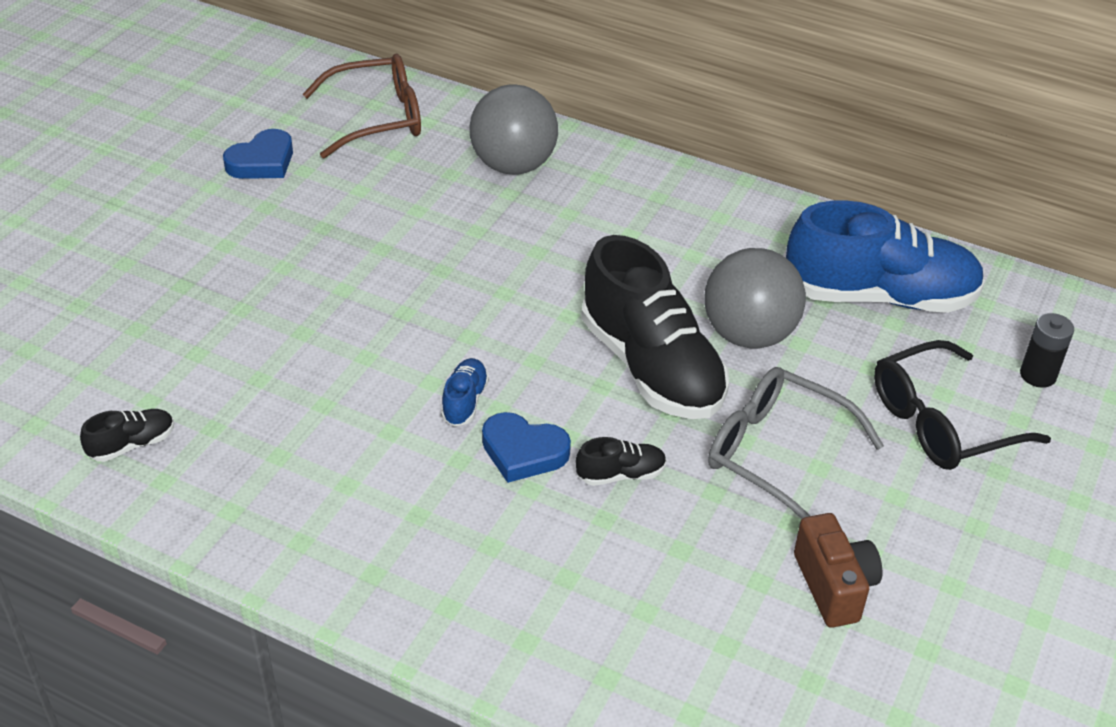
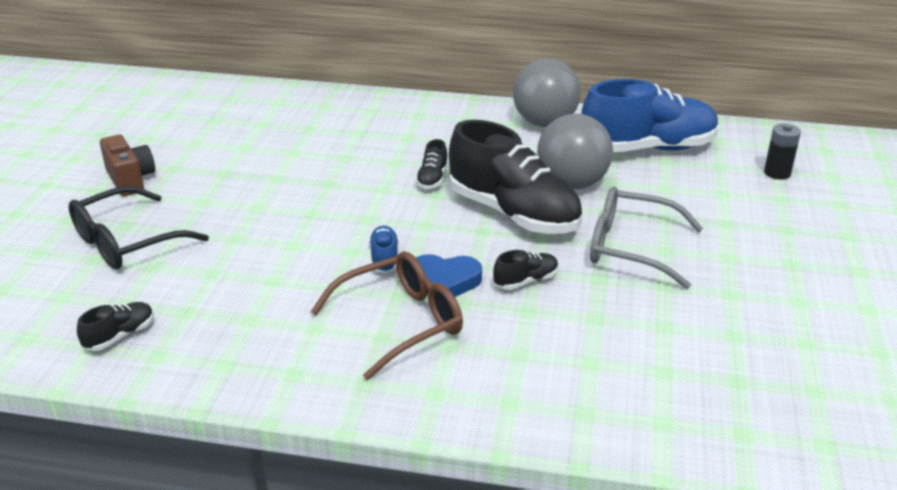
camera: 15 degrees left, 10 degrees down
(262, 161) = (159, 142): blue heart -> none
(377, 118) = (239, 106): brown glasses -> brown glasses (400, 322)
(513, 165) = (353, 117): grey ball -> grey ball (544, 123)
(573, 289) = (432, 179): none -> black shoe
(833, 586) = (718, 318): brown camera -> brown camera (130, 180)
(941, 422) = (731, 209): black glasses -> black glasses (126, 242)

